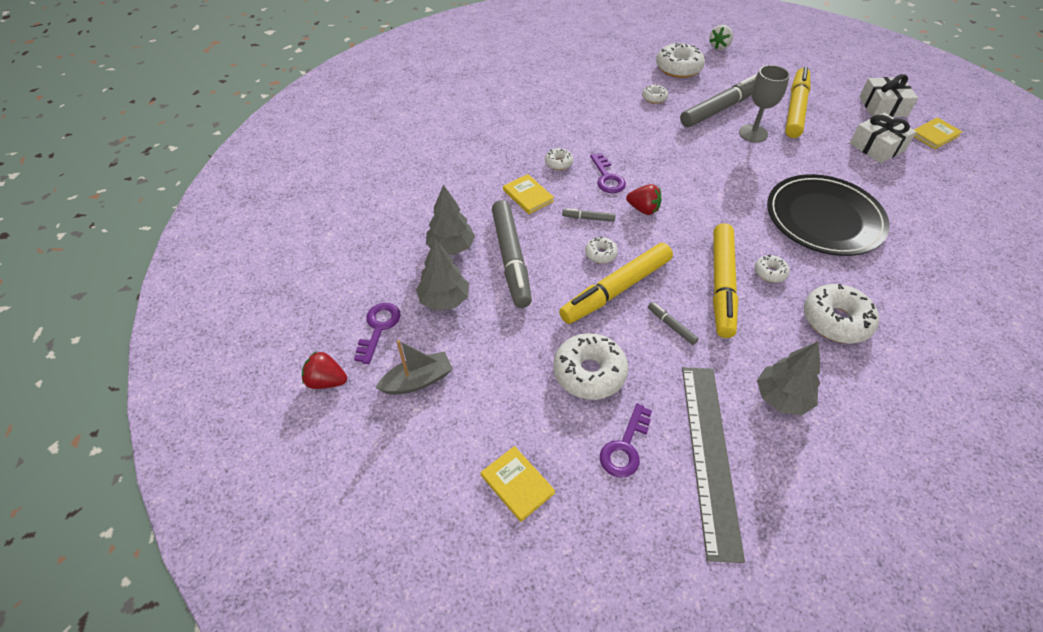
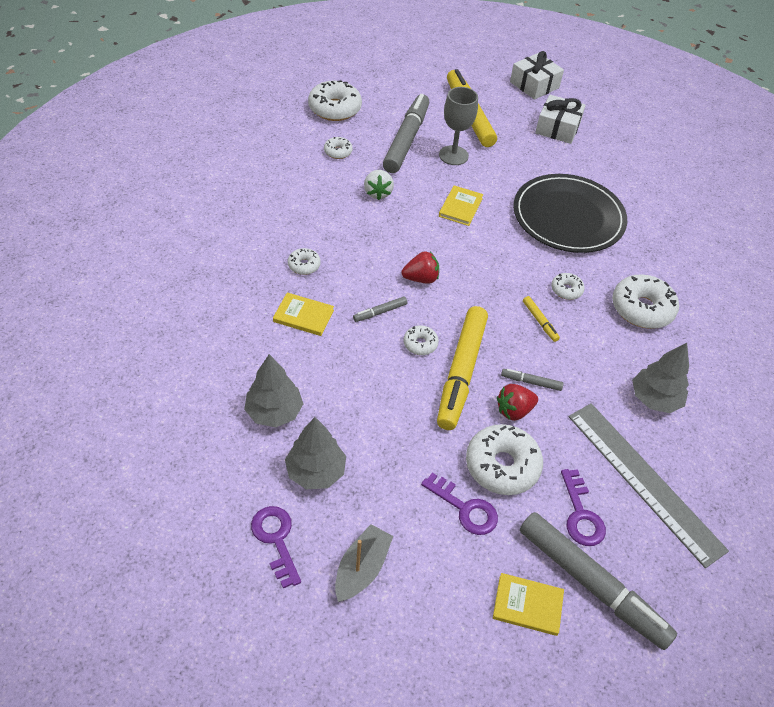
camera: 40 degrees left, 0 degrees up
(326, 381) = (273, 627): red strawberry -> red strawberry (514, 410)
(511, 259) = (343, 392): grey marker -> grey marker (591, 584)
(607, 178) = (363, 260): purple key -> purple key (465, 508)
(719, 46) = (354, 69): white strawberry -> white strawberry (378, 193)
(721, 285) = (540, 321): yellow marker -> yellow marker, size x0.42
(934, 135) = (590, 98): yellow book -> yellow book (460, 207)

